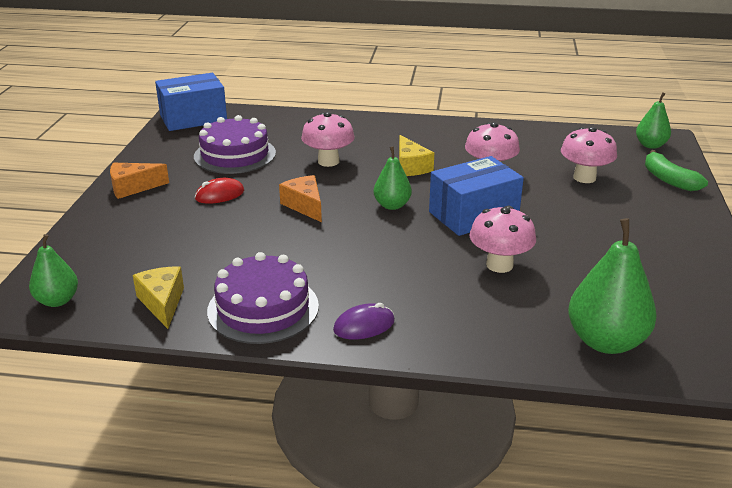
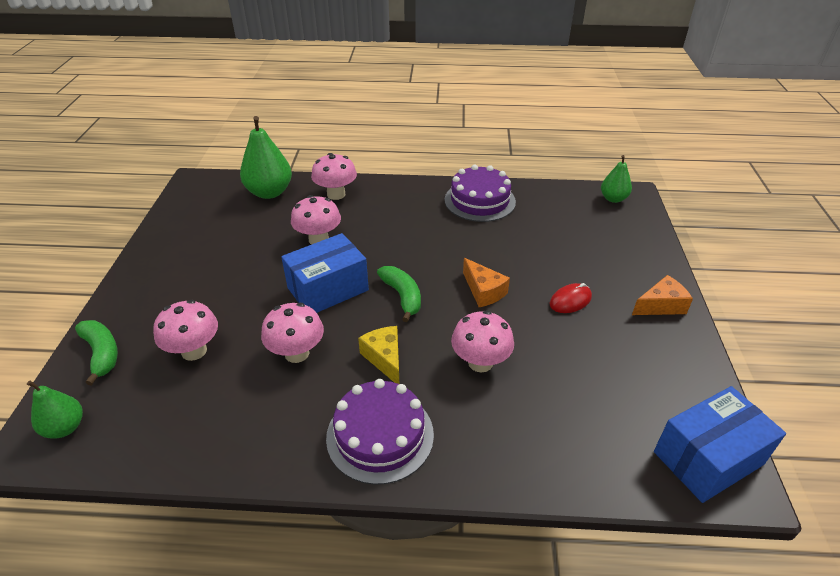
camera: 175 degrees right, 10 degrees up
(162, 303) = (545, 201): yellow cheese -> none
(235, 155) = (594, 368): purple cake -> purple cake (380, 435)
(364, 325) = (414, 194): purple mouse -> none
(392, 205) = (402, 296): green pear -> green banana
(492, 331) = (336, 194): none -> pink mushroom

